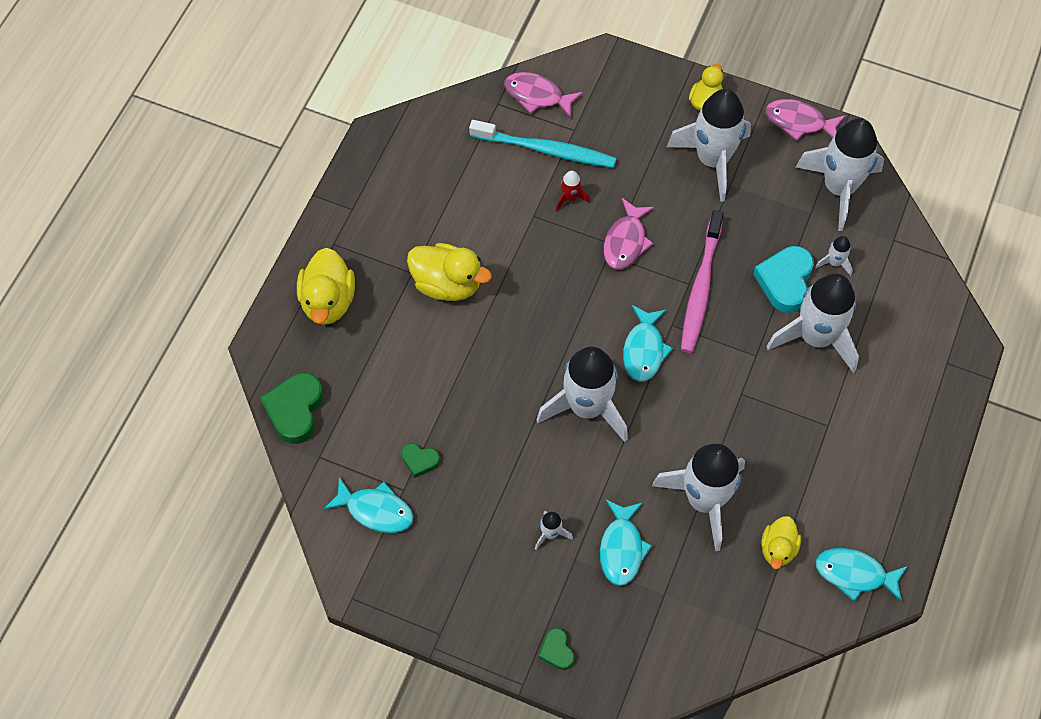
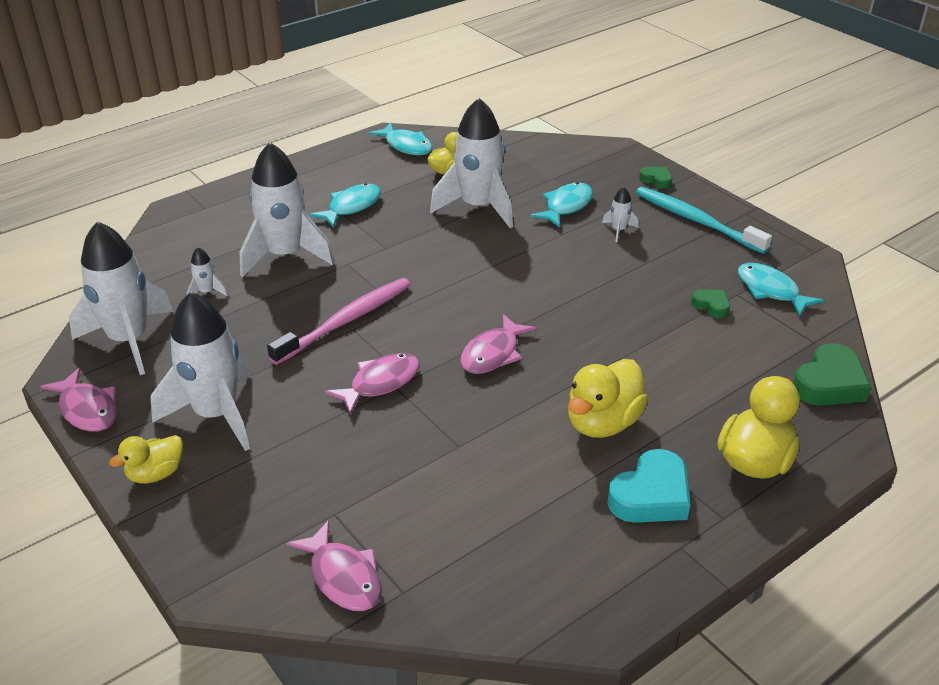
camera: 150 degrees left, 25 degrees down
(447, 284) = (603, 423): yellow duck -> yellow duck turned 105 degrees counterclockwise
(546, 150) = (388, 506): turquoise toothbrush -> turquoise toothbrush (696, 221)
(557, 651) = (656, 180): green heart -> green heart turned 60 degrees counterclockwise
(565, 312) = (493, 353): none -> pink fish
(570, 198) = (403, 445): red rocket -> none
(587, 407) = (528, 285): white rocket -> none
(644, 350) = (442, 301): turquoise fish -> turquoise fish (351, 207)
(785, 281) = (265, 297): turquoise heart -> turquoise heart (651, 495)

